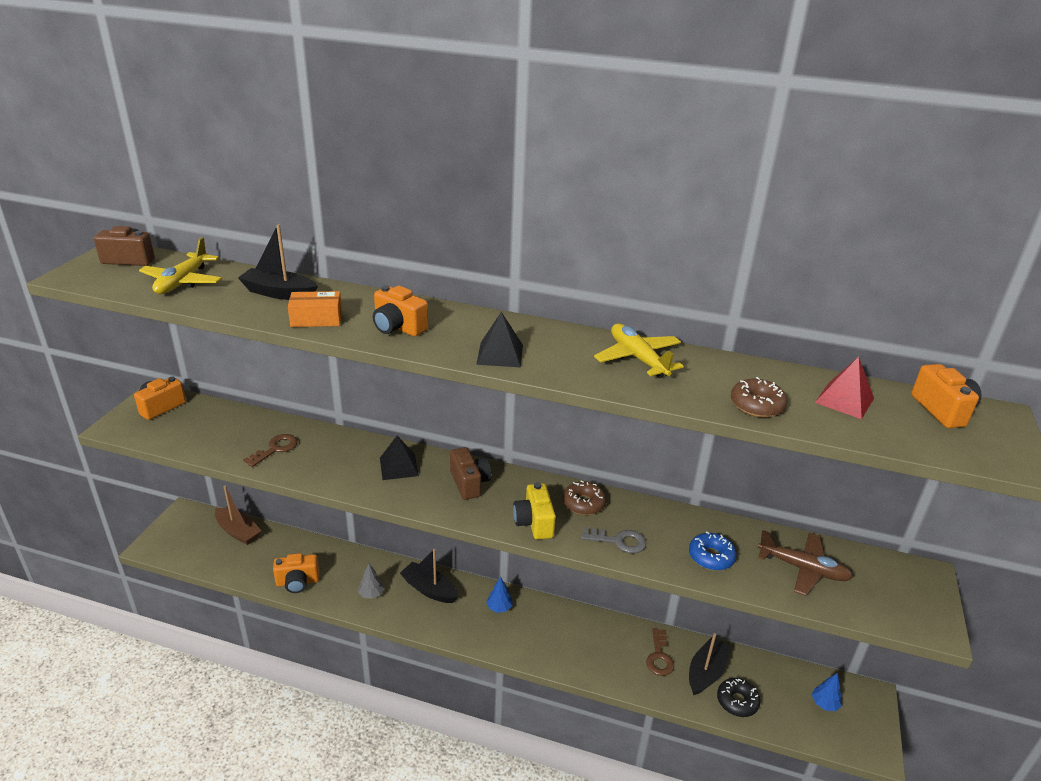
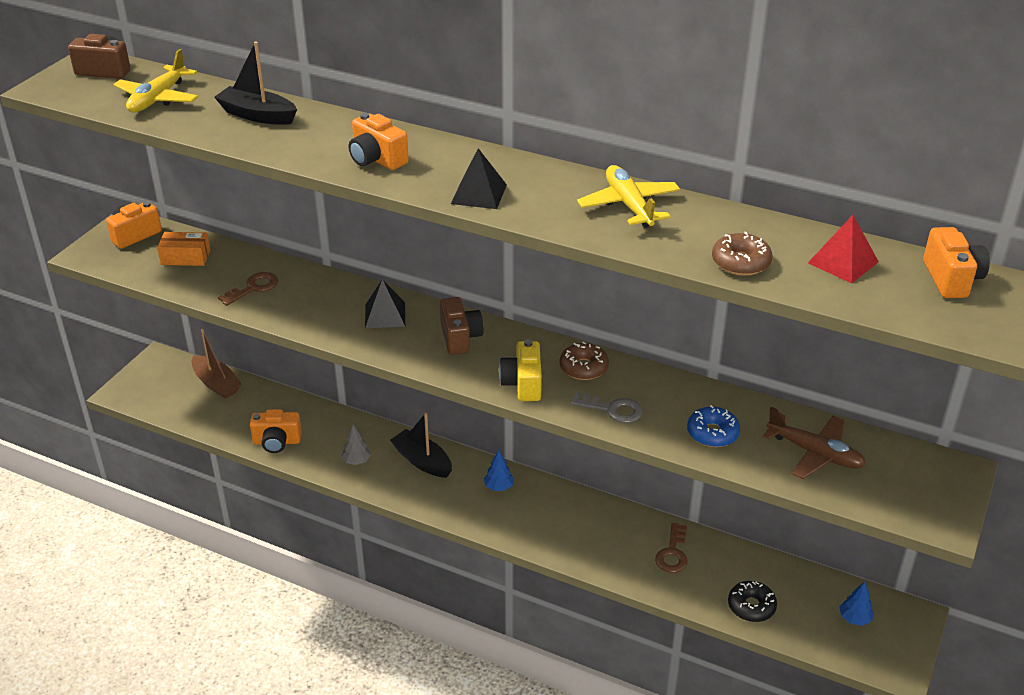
camera: 10 degrees right, 5 degrees up
(316, 319) = (292, 146): orange box -> orange box (185, 257)
(706, 672) = (724, 574): black boat -> none

